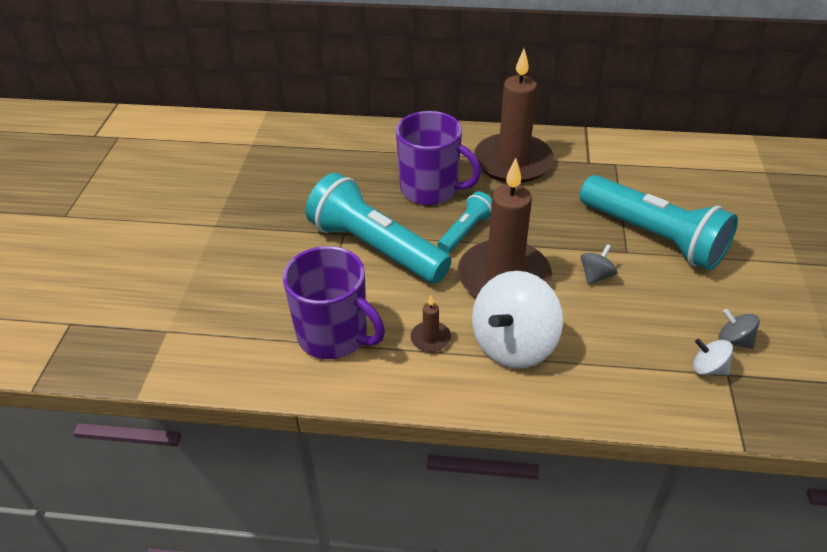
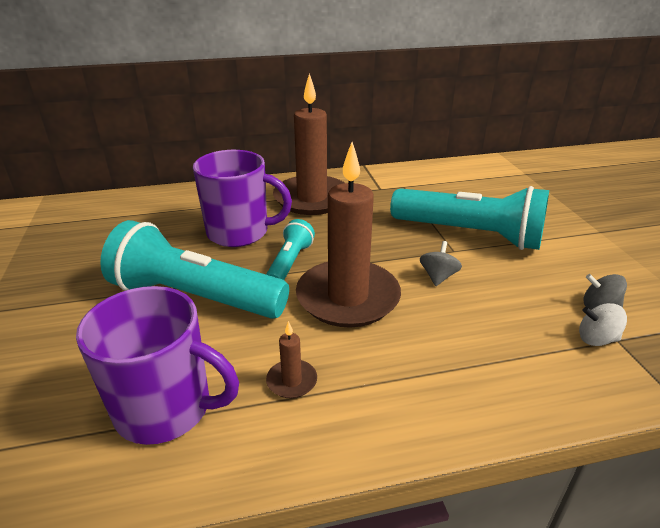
camera: 20 degrees left, 10 degrees down
(513, 344) = (390, 364): white spinning top -> none

